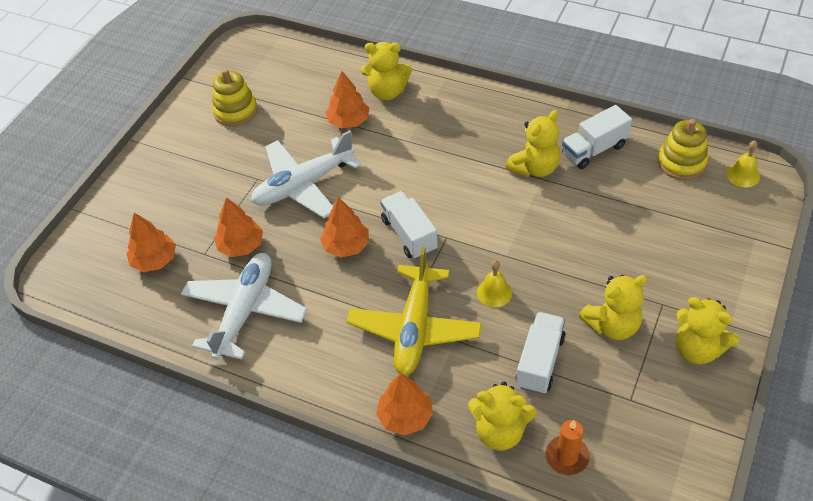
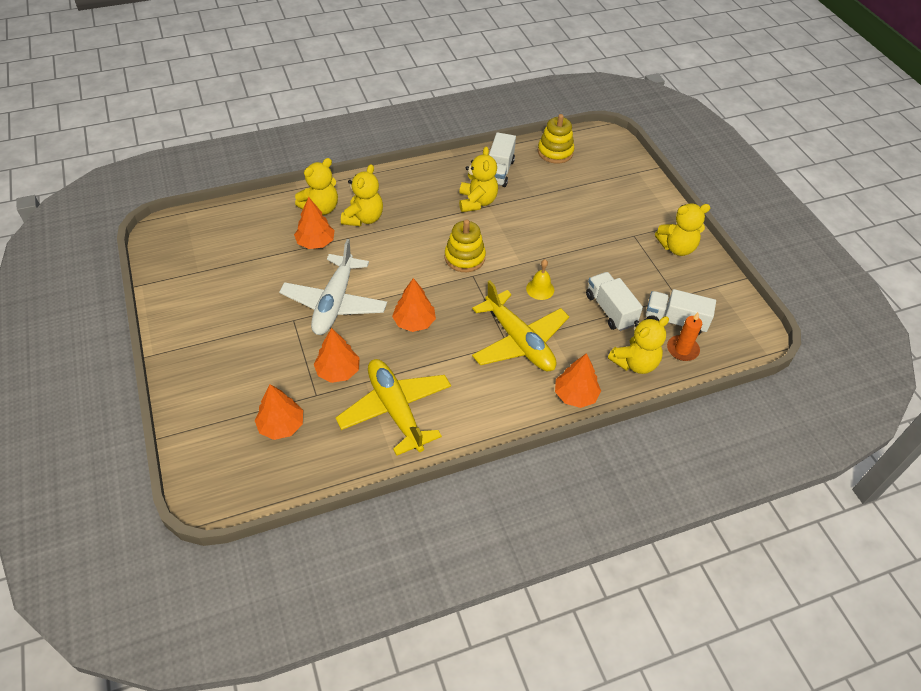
camera: 50 degrees left, 0 degrees up
(235, 111) = (215, 285): yellow stacking toy -> yellow stacking toy (464, 258)
(245, 311) = (395, 410): white plane -> yellow plane
(409, 235) = (447, 289): white truck -> white truck (675, 321)
(612, 325) = (623, 264): yellow teddy bear -> yellow teddy bear (363, 218)
(743, 175) = (593, 141): yellow bell -> none

